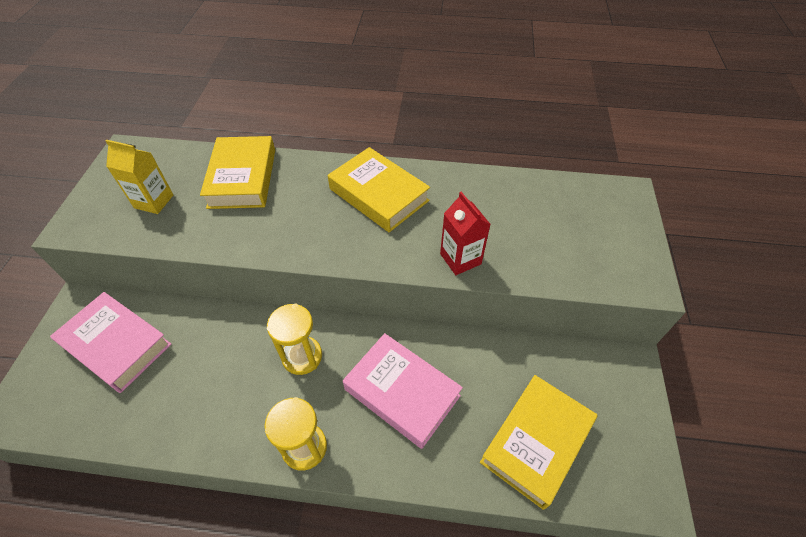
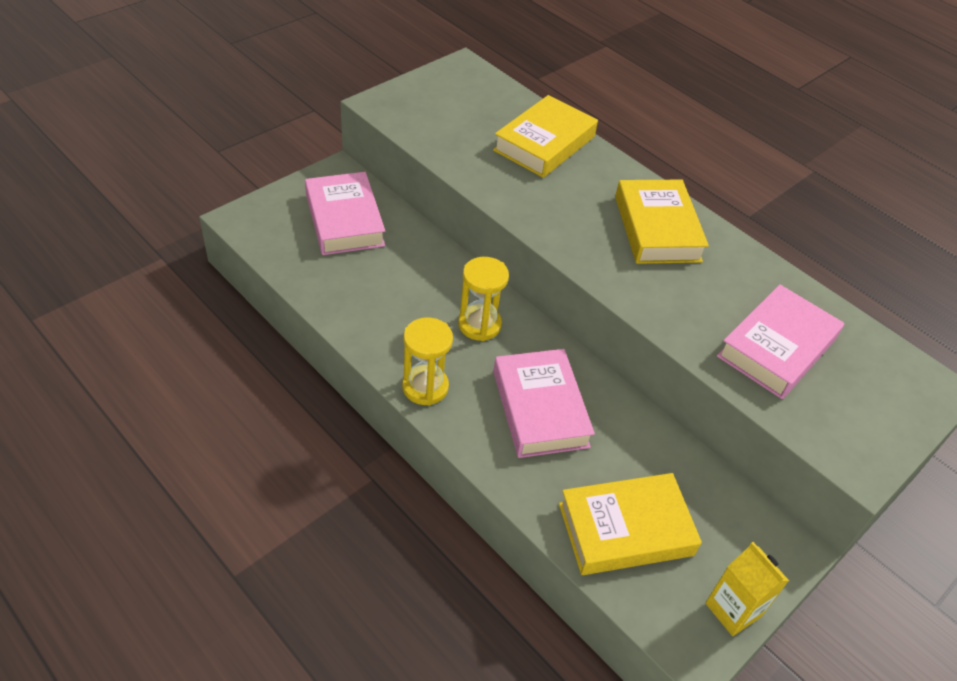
camera: 35 degrees right, 5 degrees down
(154, 201) = (455, 120): yellow carton -> yellow carton (733, 609)
(460, 259) = (683, 325): red carton -> none
(528, 232) = (776, 348): none -> pink book

